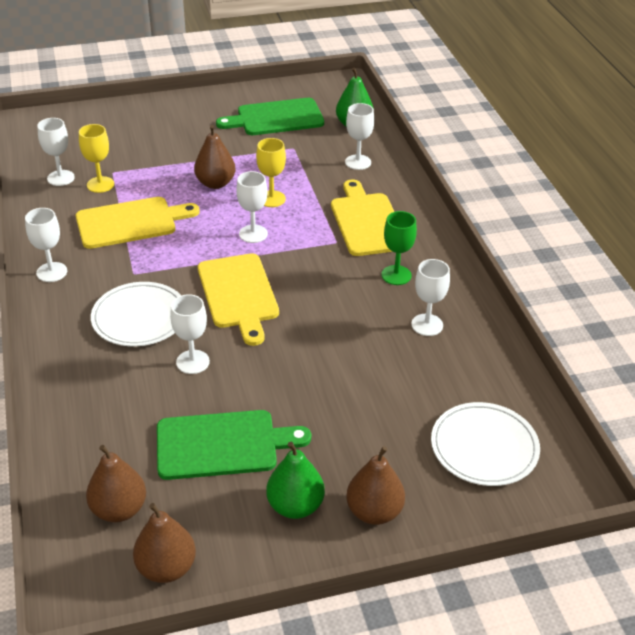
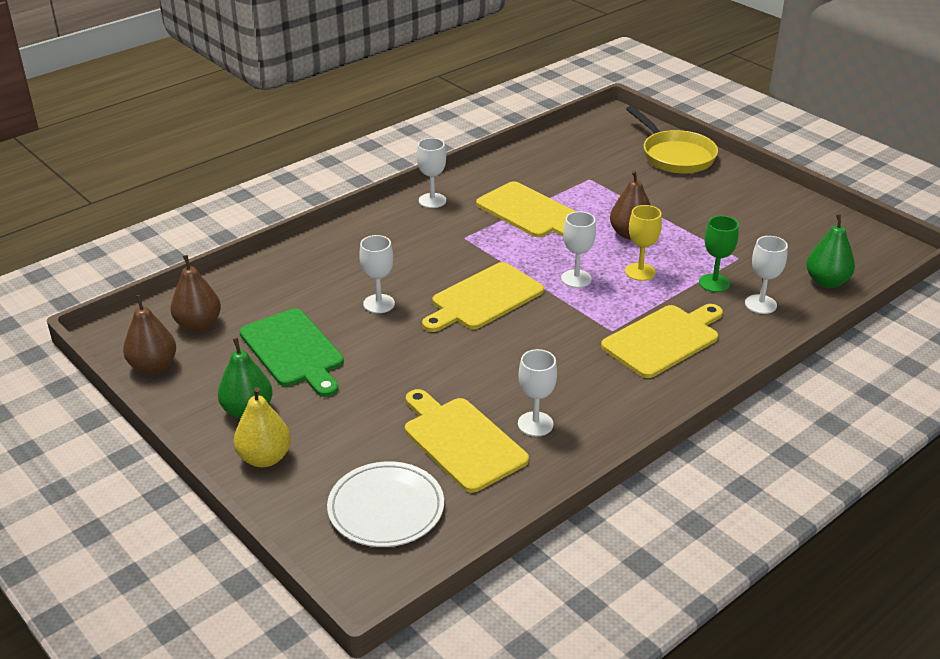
camera: 65 degrees right, 5 degrees down
(60, 178) = (555, 159): white goblet -> none
(100, 184) = (565, 180): yellow goblet -> none
(124, 118) = (675, 156): none -> yellow pan
(139, 318) = (412, 259): white plate -> none
(276, 118) = (777, 232): green cutting board -> none
(374, 512) = (264, 458): brown pear -> yellow pear
(396, 275) = (595, 382): green goblet -> green goblet (714, 283)
(424, 374) = (461, 441): none -> yellow cutting board

